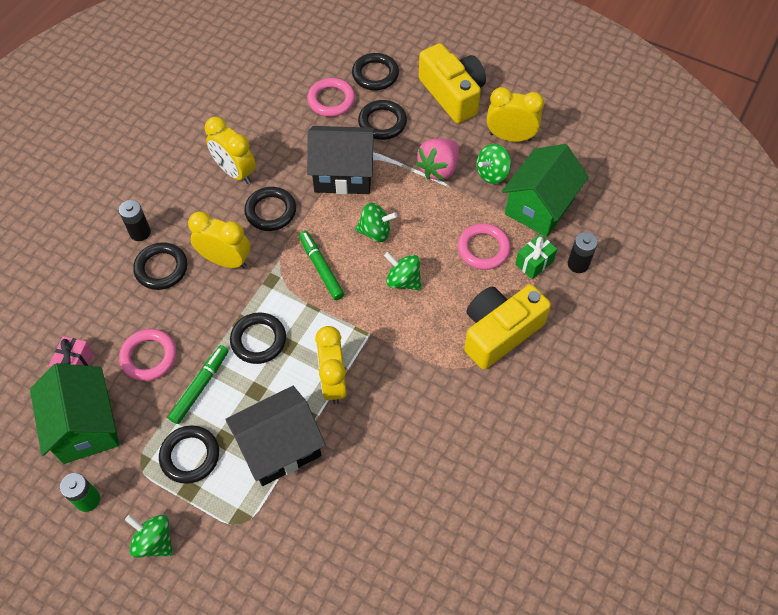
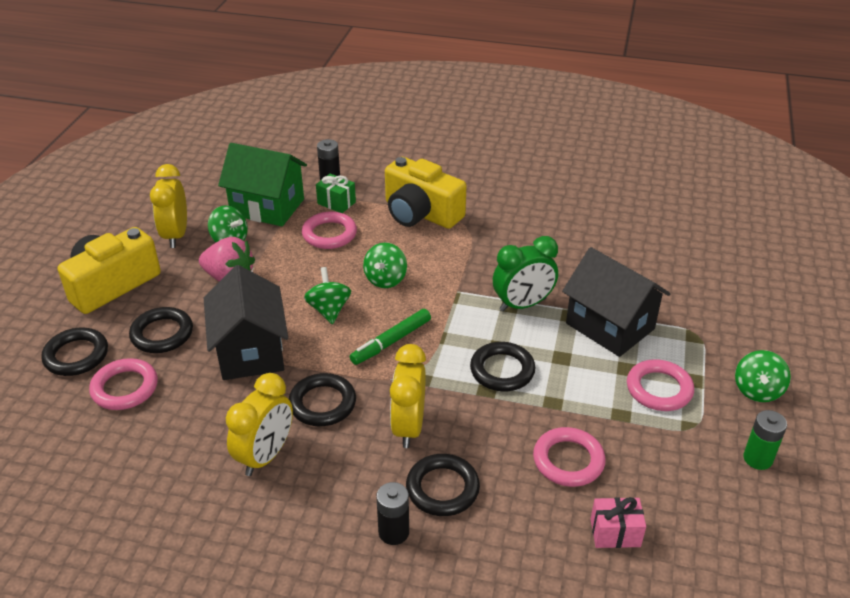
camera: 105 degrees left, 20 degrees down
(85, 426) = (683, 492): green house -> none
(190, 456) = (659, 389): black ring -> pink ring
(200, 386) = (580, 403): green marker -> none
(333, 382) = (523, 305): yellow clock -> green clock

